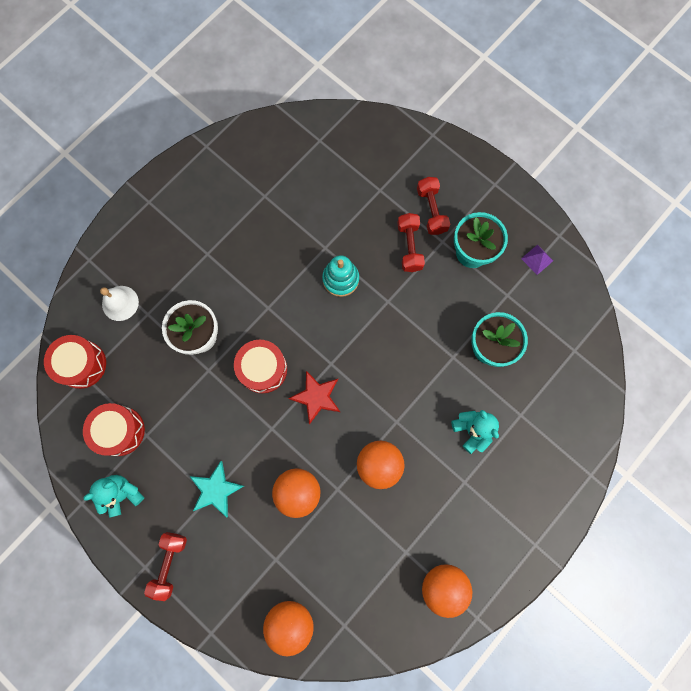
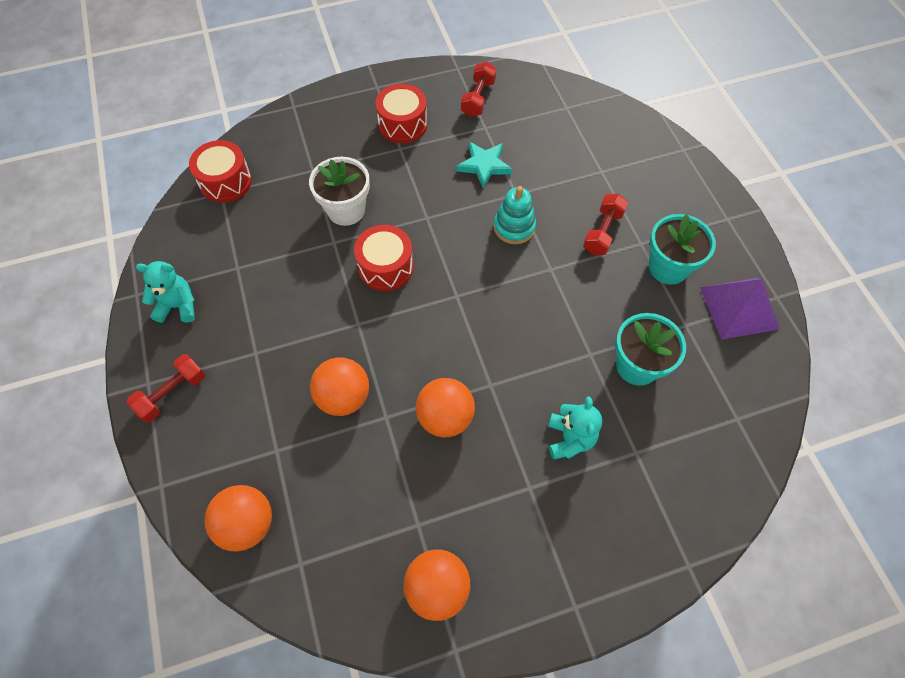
camera: 30 degrees right, 15 degrees down
(120, 303) = (295, 150): white bell -> none
(120, 431) = (217, 251): red drum -> red drum (403, 124)
(216, 490) = (265, 350): turquoise star -> turquoise star (484, 165)
(316, 397) = (422, 318): red star -> none
(431, 211) = (644, 212): red dumbbell -> red dumbbell (478, 98)
(537, 259) = (739, 308): purple pyramid -> purple pyramid, size x2.15

